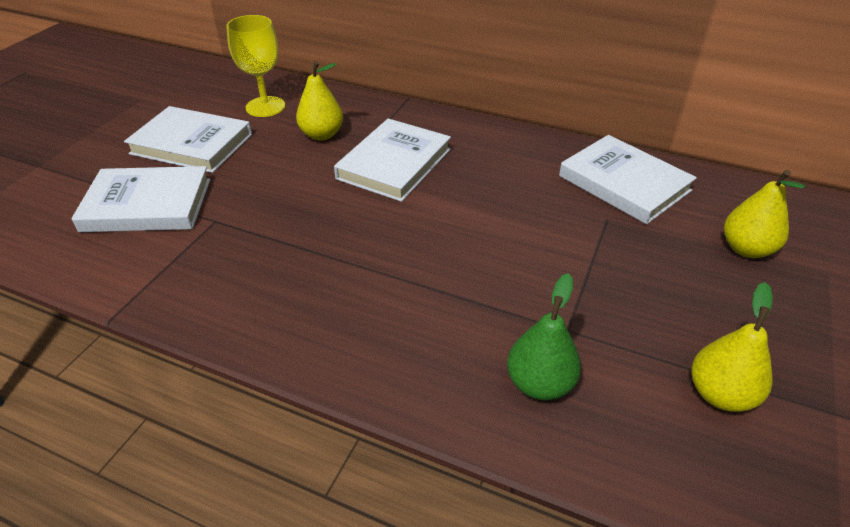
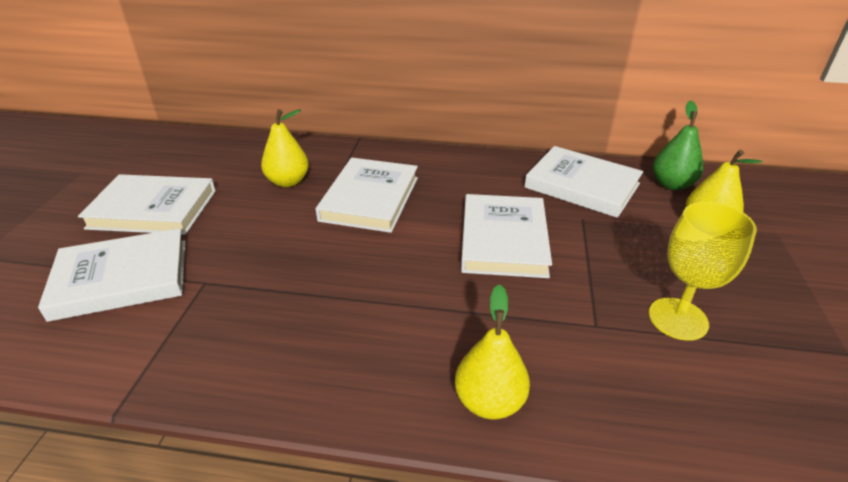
camera: 15 degrees left, 5 degrees down
(265, 107) = (220, 163): yellow goblet -> yellow goblet (678, 319)
(512, 227) = (503, 240): none -> white book
(539, 383) = (595, 383): green pear -> green pear (671, 184)
(720, 394) = (752, 357): yellow pear -> yellow pear (489, 401)

